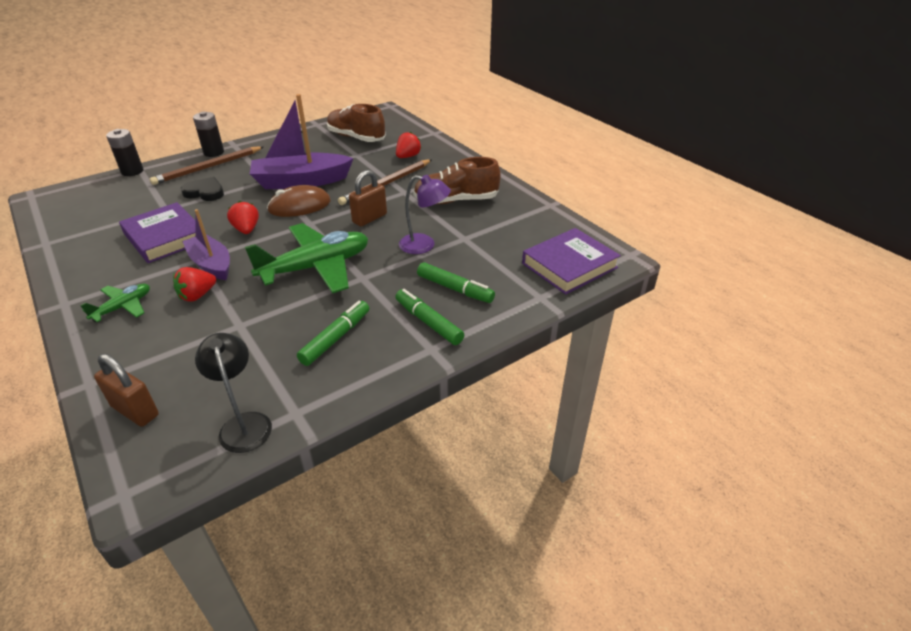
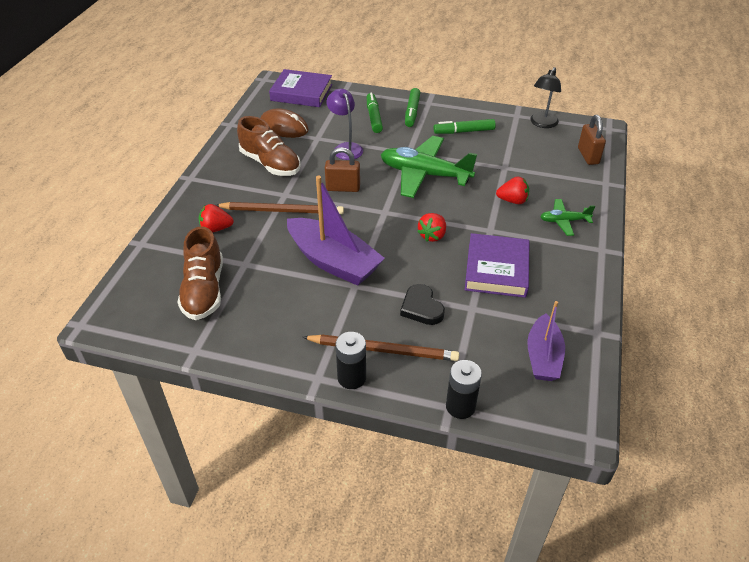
camera: 130 degrees left, 5 degrees up
(211, 264) = (484, 219): purple boat -> purple boat (543, 357)
(299, 206) = (370, 233): brown mouse -> brown mouse (284, 127)

